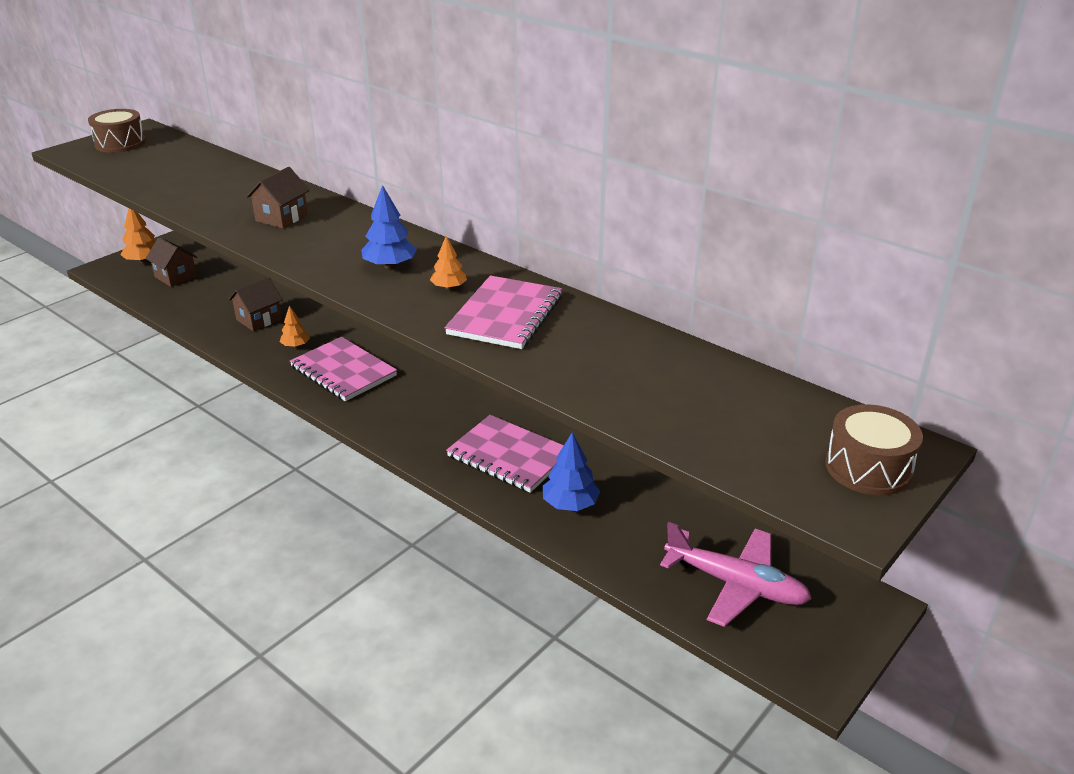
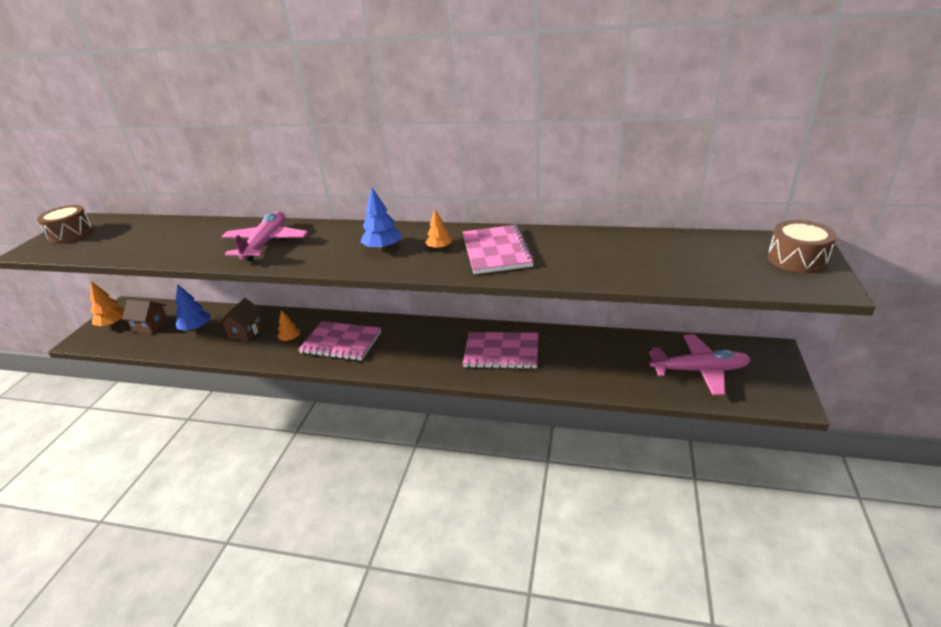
camera: 25 degrees left, 0 degrees up
(281, 218) = (266, 243): brown house -> pink plane
(570, 504) = (566, 365): blue tree -> blue tree (196, 328)

